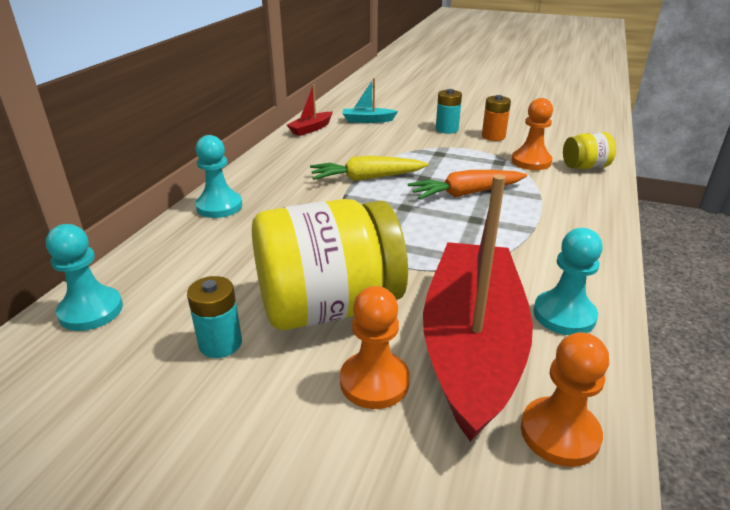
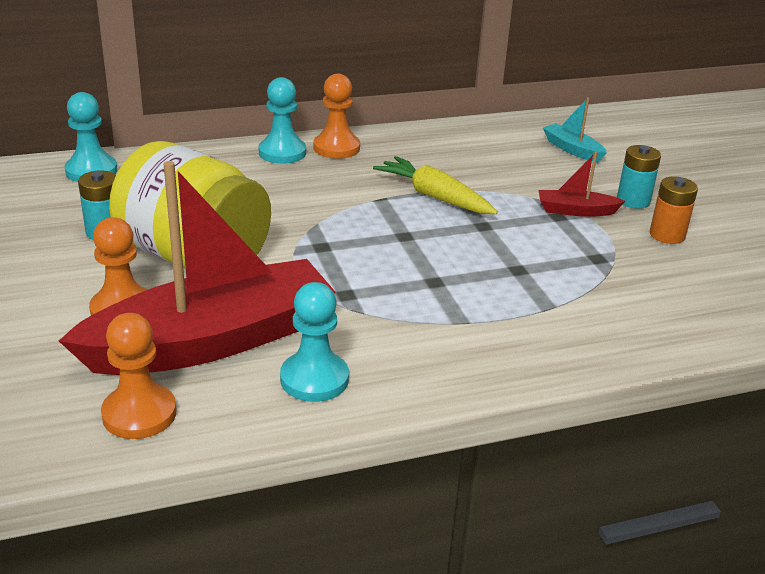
camera: 50 degrees right, 0 degrees up
(311, 129) = (497, 130): red boat -> red boat (575, 211)
(465, 193) = (484, 260): orange carrot -> none
(531, 161) = (636, 279): orange pawn -> orange pawn (336, 148)
(585, 167) = (685, 320): yellow jar -> none

